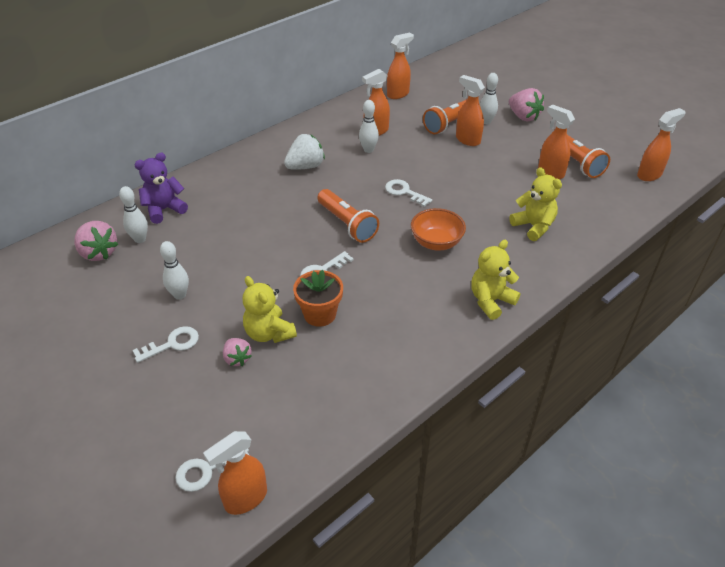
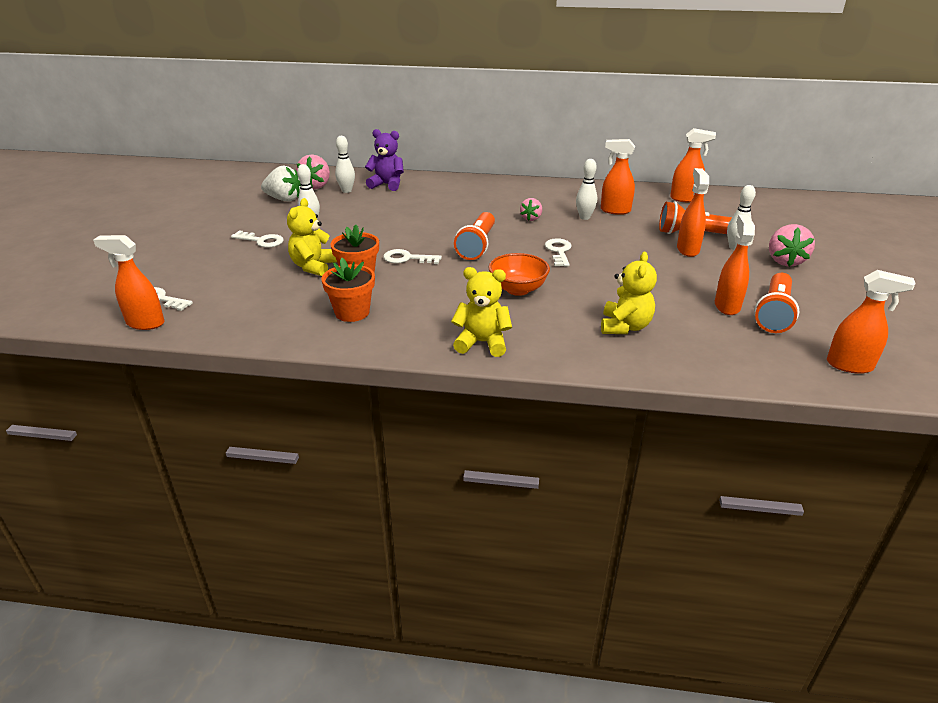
camera: 50 degrees right, 10 degrees down
(237, 358) = (274, 266): pink strawberry -> pink strawberry (531, 218)
(305, 166) = (517, 205): white strawberry -> white strawberry (284, 199)
(376, 347) = (352, 312): none -> orange flower pot

